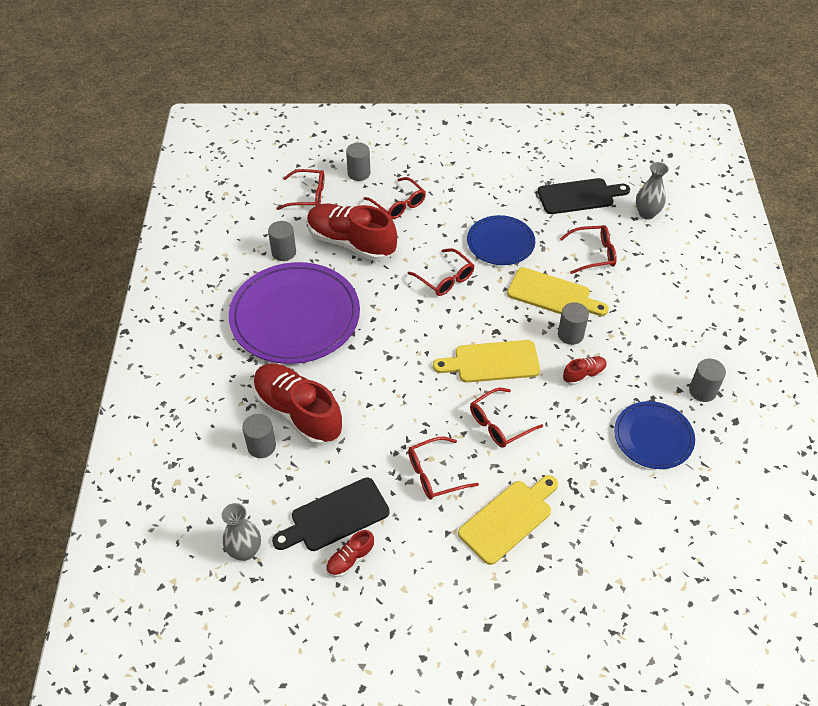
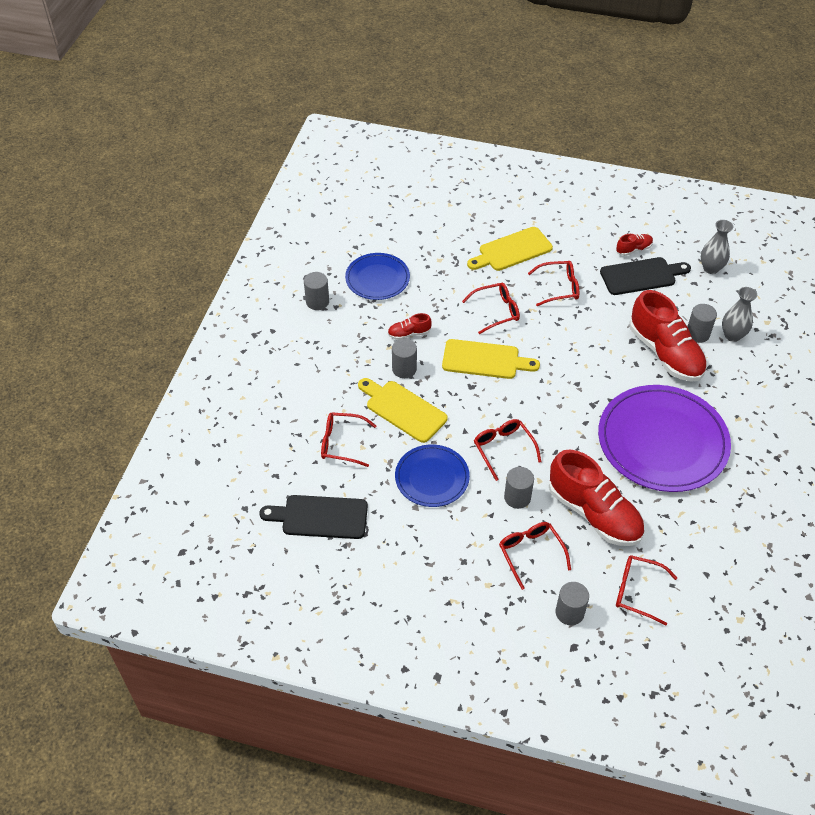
camera: 165 degrees left, 0 degrees up
(284, 252) = (670, 518): grey cylinder -> grey cylinder (517, 497)
(646, 214) = (259, 477): grey vase -> grey vase (732, 335)

